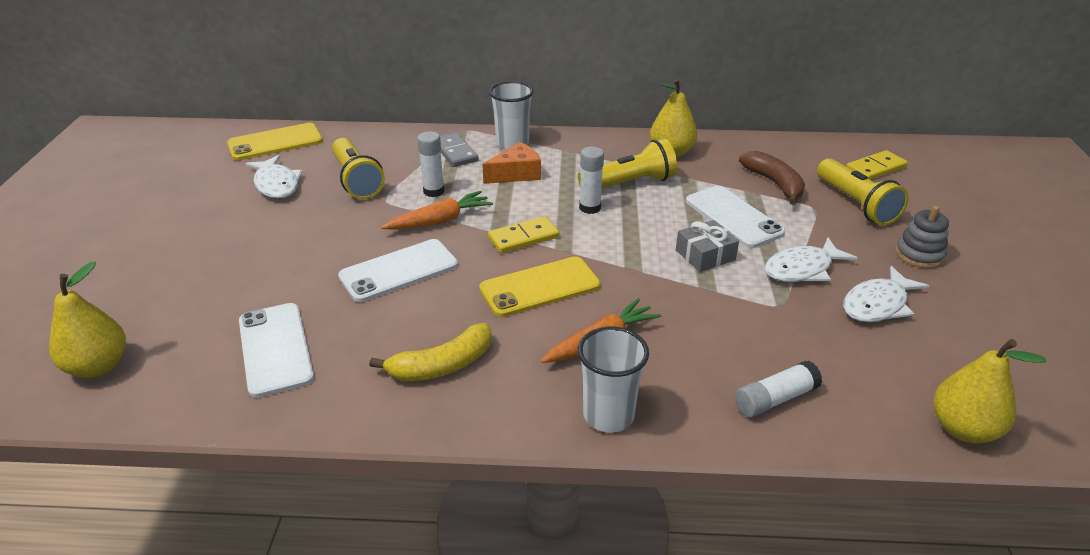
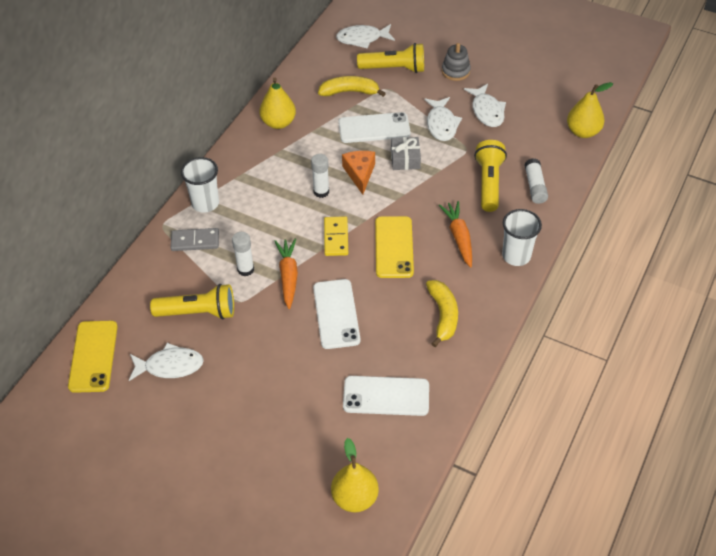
camera: 65 degrees left, 15 degrees up
(516, 174) = (252, 215): orange cheese -> orange cheese (360, 173)
(629, 183) = (304, 160): yellow flashlight -> yellow flashlight (488, 183)
(774, 183) = (349, 92): brown banana -> yellow banana
(875, 168) = (362, 39): yellow domino -> white fish

